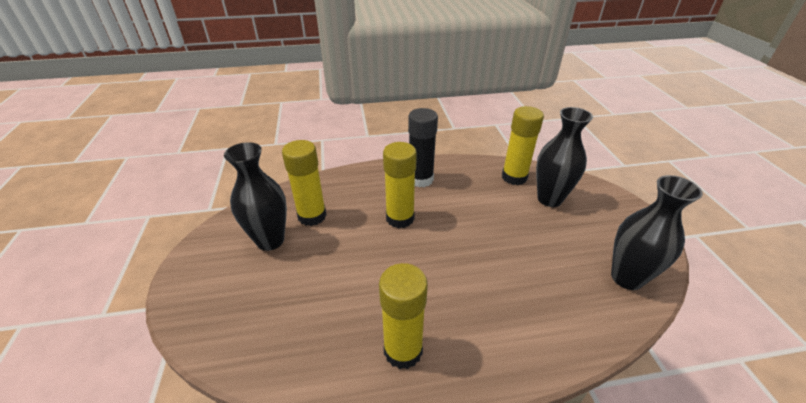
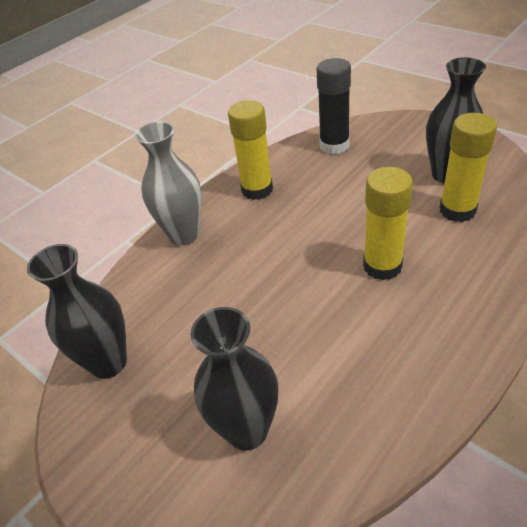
camera: 145 degrees right, 5 degrees up
(420, 179) = (435, 332): black glue stick -> black glue stick (334, 145)
(513, 351) = (184, 235): none -> grey vase
(514, 177) = (327, 441): yellow glue stick -> none

